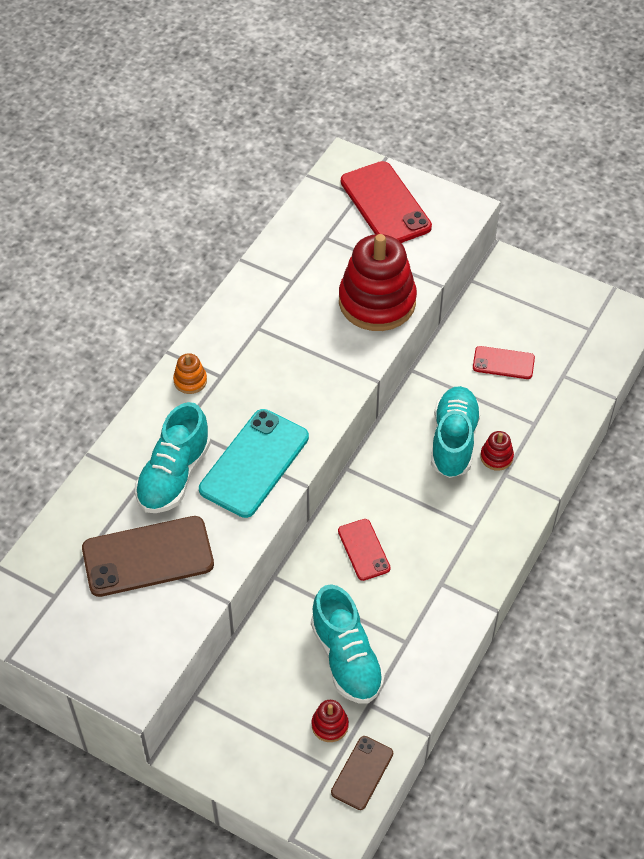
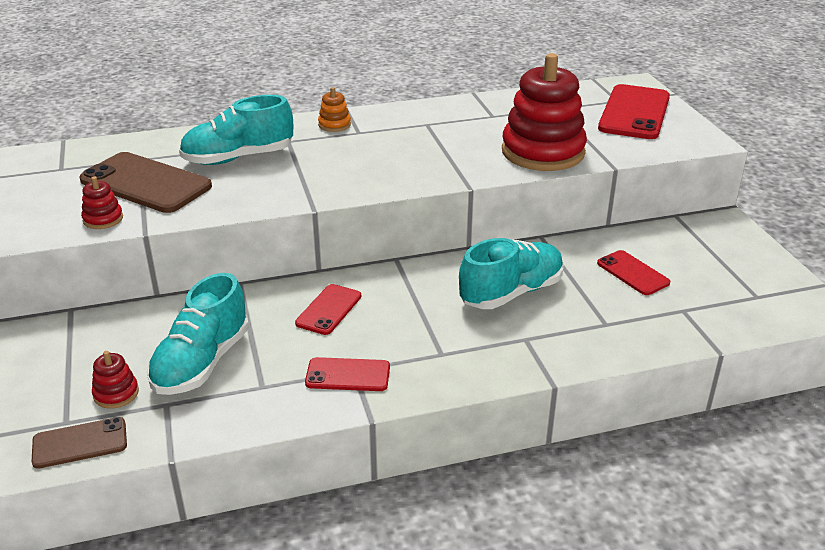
camera: 45 degrees right, 20 degrees down
(254, 463) = (300, 180): turquoise phone -> none
(442, 590) = (348, 375): none -> red phone
(496, 457) = (535, 324): red stacking toy -> red stacking toy (103, 219)

